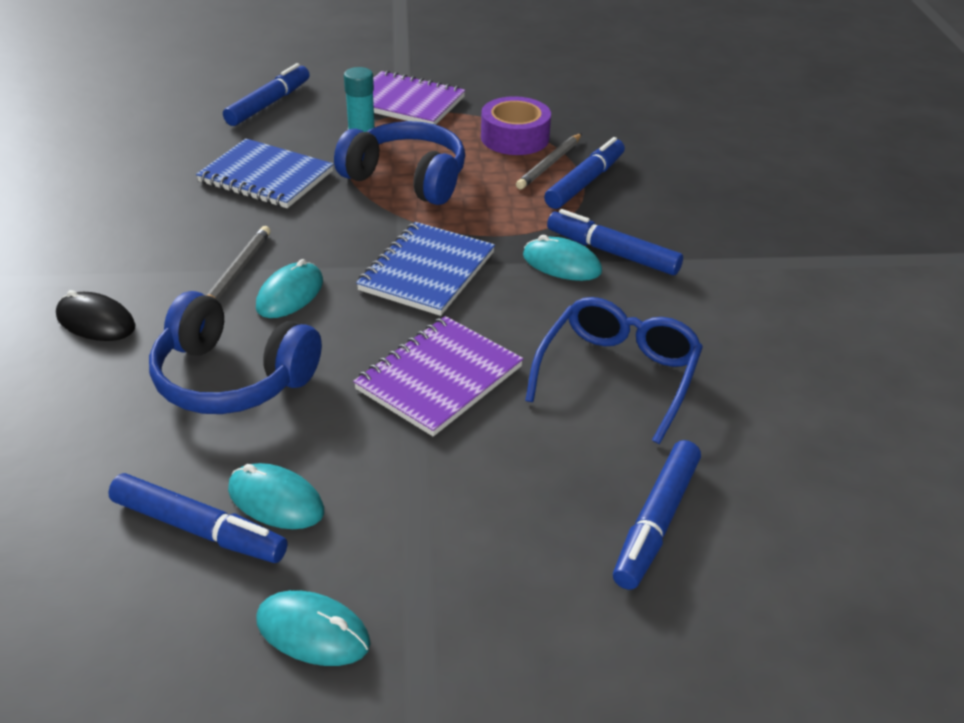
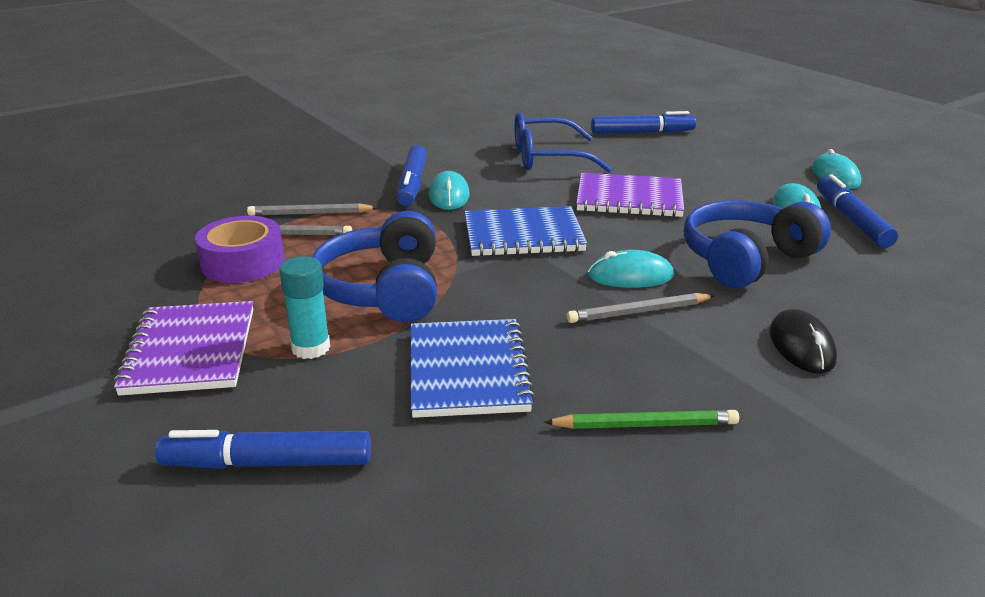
camera: 120 degrees left, 10 degrees down
(132, 213) = (645, 425): none -> green pencil
(232, 378) = (746, 259): blue headphones -> blue headphones turned 120 degrees counterclockwise
(585, 182) = (310, 214): blue marker -> grey pencil

